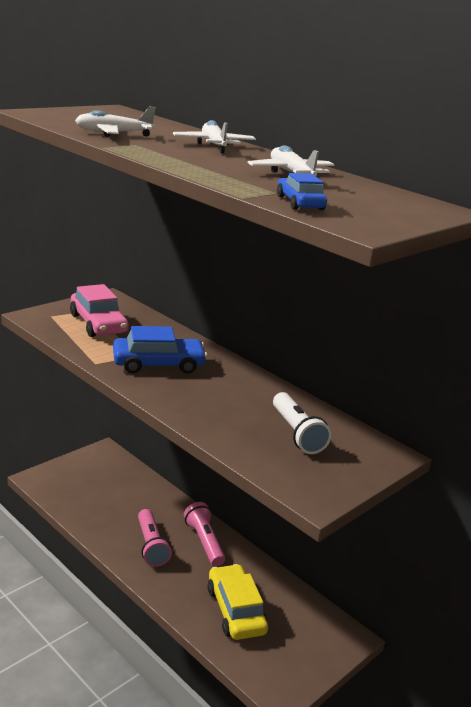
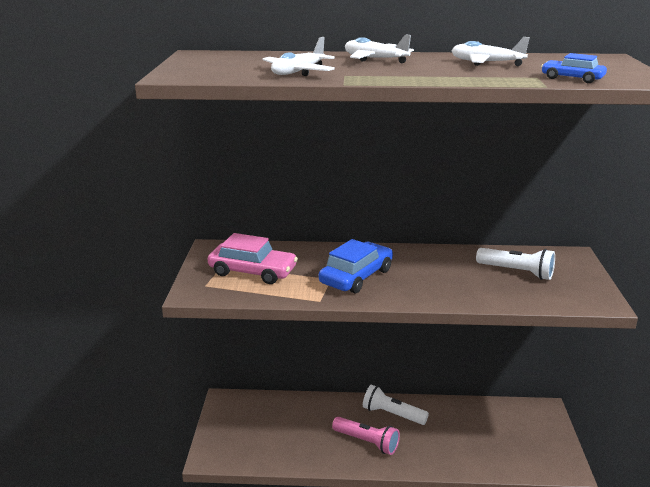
camera: 40 degrees left, 0 degrees up
(204, 542) = (392, 414): pink flashlight -> white flashlight
(236, 610) = (475, 442): yellow car -> none

